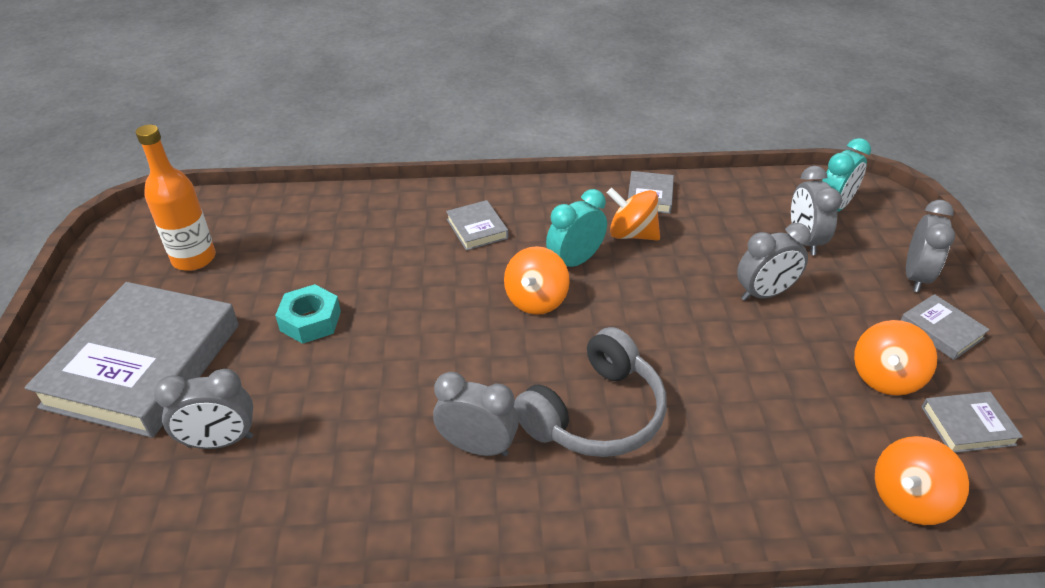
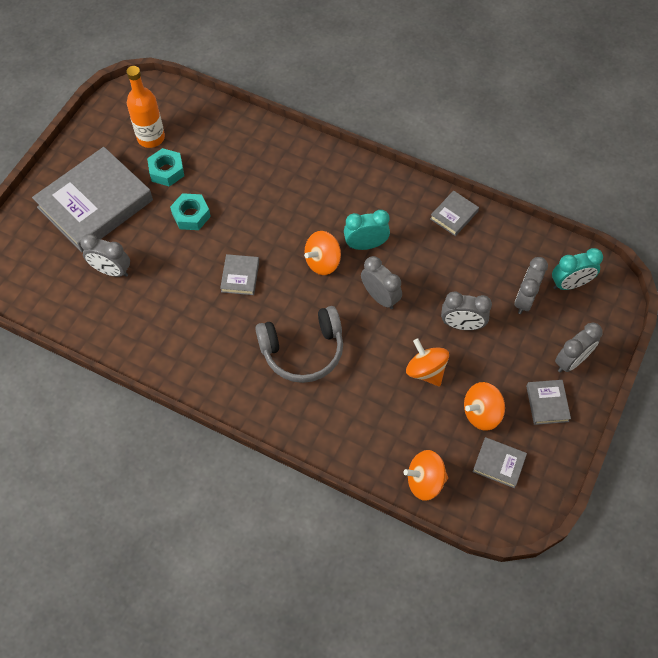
camera: 30 degrees right, 20 degrees up
(240, 285) = (166, 171): none -> turquoise nut
(477, 229) = (324, 191): grey book -> grey book (240, 276)
(477, 447) = (230, 338): grey clock -> grey clock (380, 297)
(632, 234) = (417, 241): orange spinning top -> orange spinning top (426, 371)

